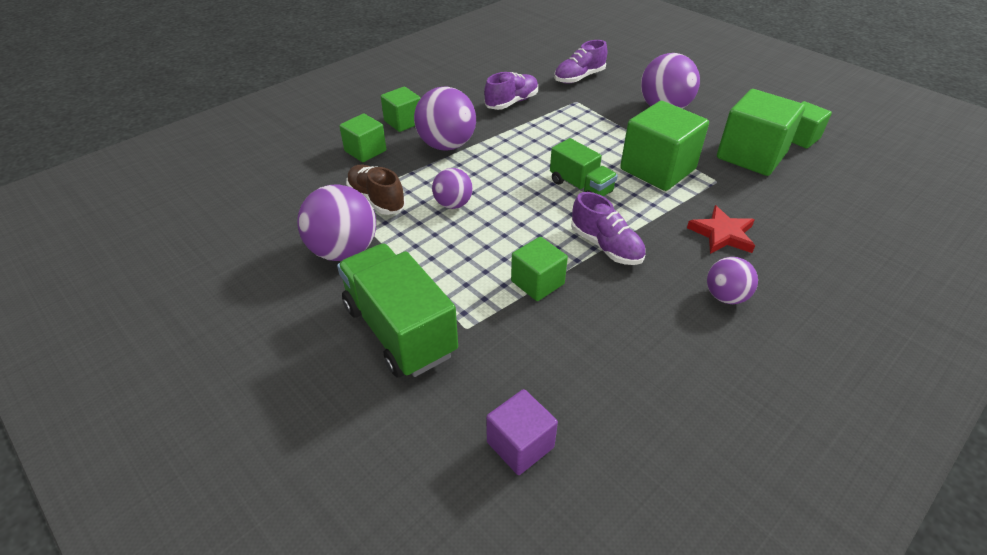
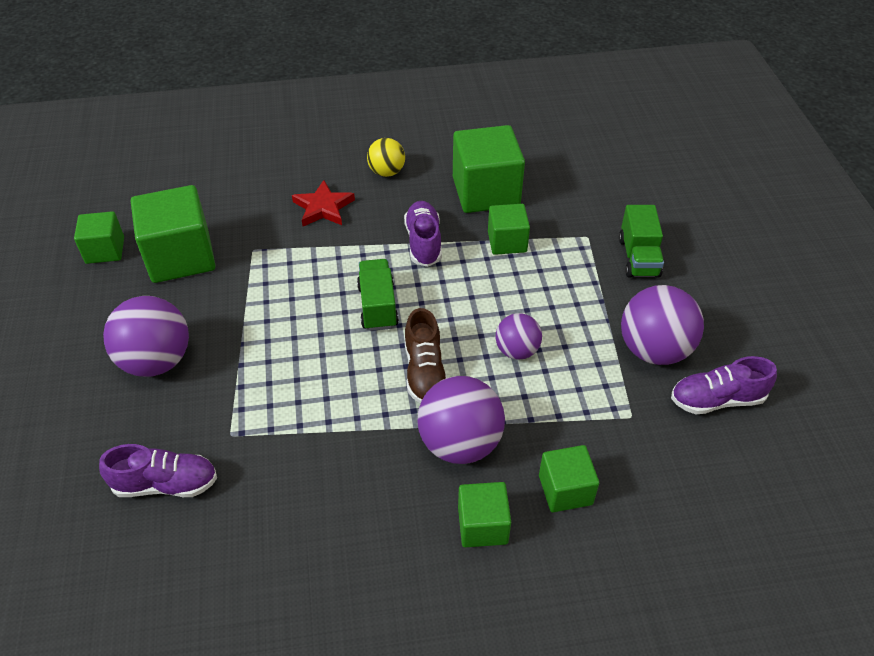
camera: 145 degrees left, 5 degrees up
(376, 200) = (592, 398): brown shoe -> brown shoe (425, 372)
(399, 330) = (638, 257): green truck -> green truck, size x0.61
(511, 102) = (309, 482): purple shoe -> purple shoe (717, 399)
(520, 444) = (601, 165): purple cube -> none
(657, 169) = (283, 288): green cube -> green cube (486, 192)
(725, 296) = (387, 172): purple ball -> yellow ball

